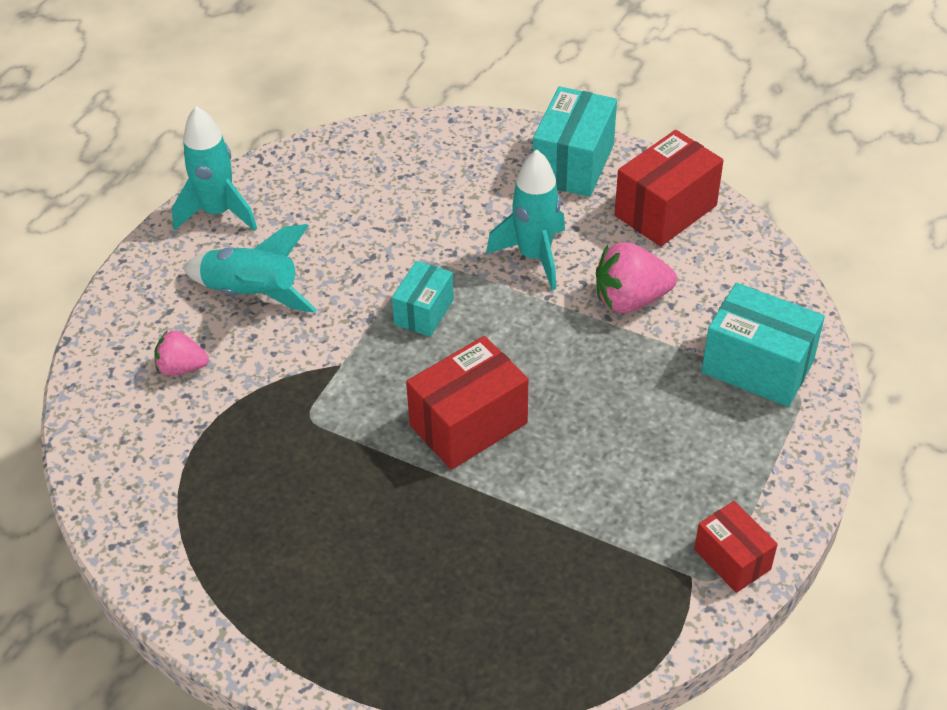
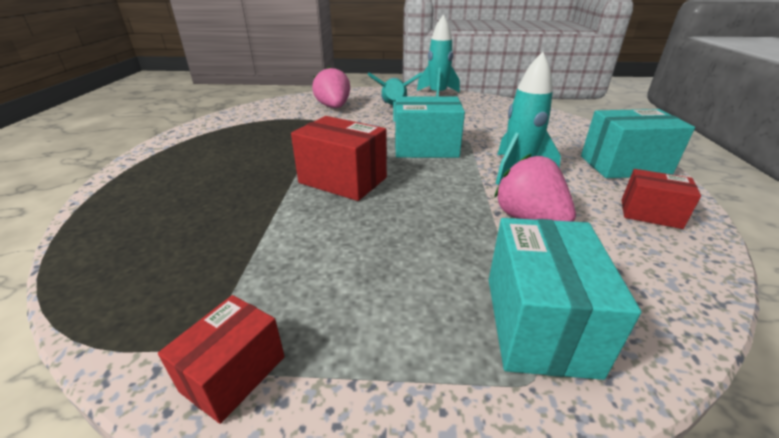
camera: 65 degrees right, 15 degrees down
(182, 367) = (334, 107): pink strawberry -> pink strawberry, size x1.59
(424, 312) = (426, 148): turquoise box -> turquoise box, size x1.63
(665, 210) = (650, 213): red box -> red box, size x0.61

